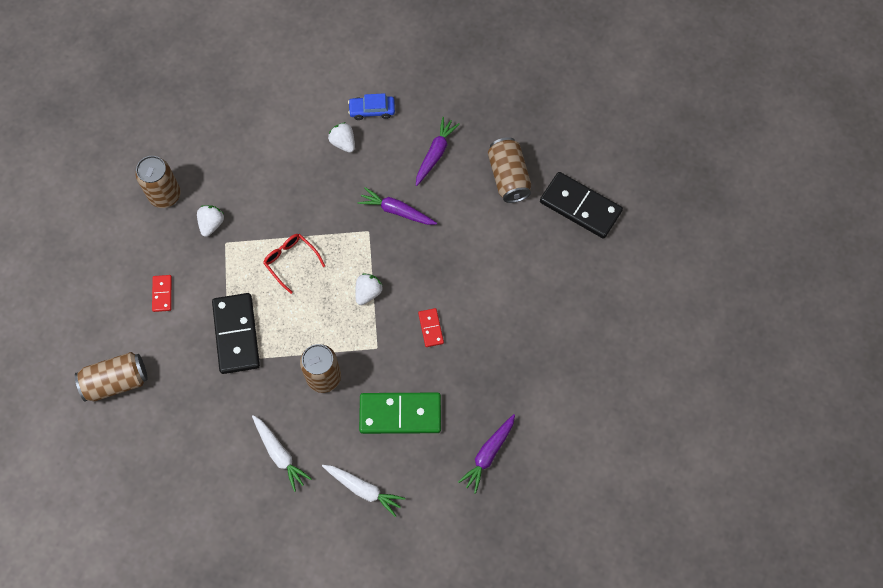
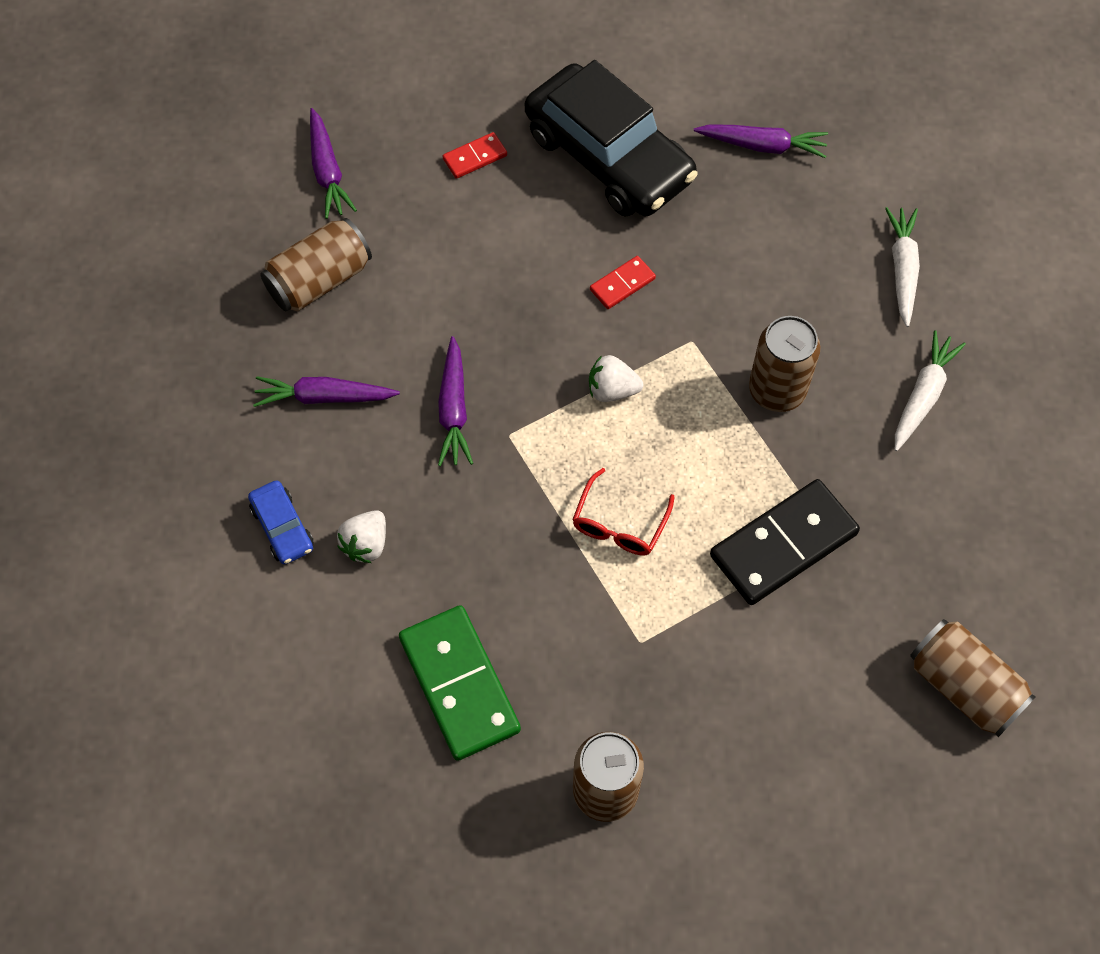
camera: 115 degrees left, 5 degrees down
(162, 294) = (782, 695): red domino -> red domino (475, 157)
(211, 224) = (619, 682): white strawberry -> none
(400, 414) = (771, 270): green domino -> green domino (459, 684)
(521, 361) = (609, 156): none -> black car
(580, 207) = (327, 171): black domino -> purple carrot

